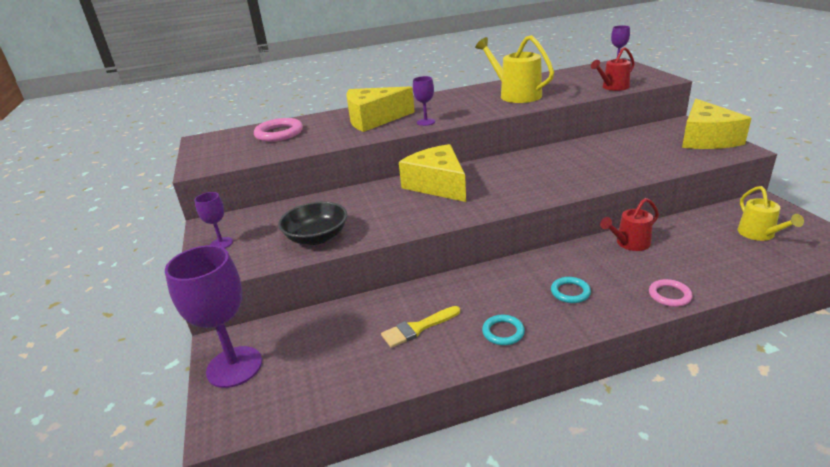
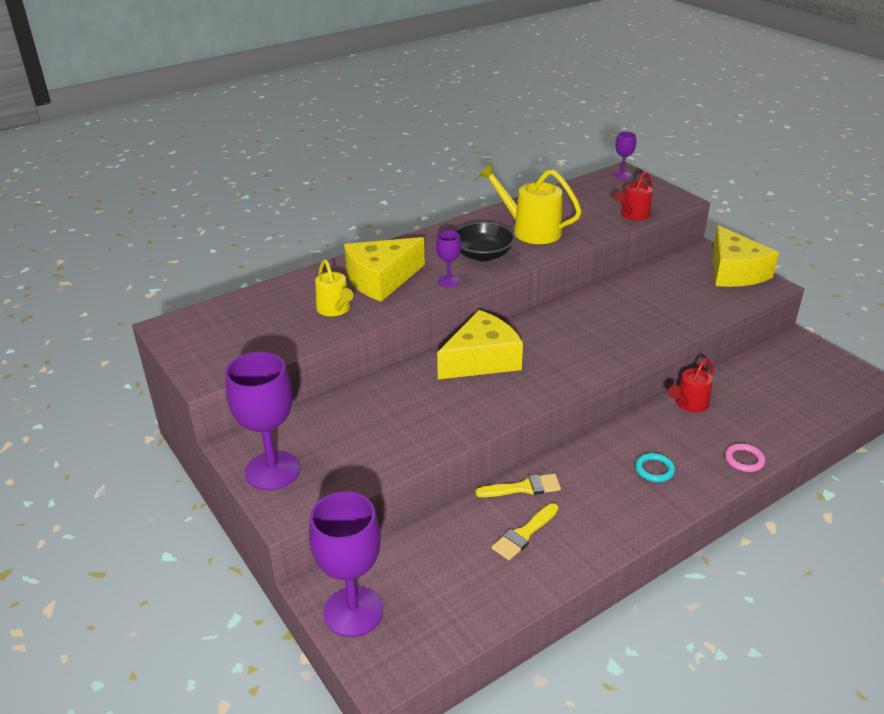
camera: 20 degrees left, 5 degrees up
(221, 243) = (272, 470): purple goblet -> purple goblet, size x2.05
(279, 133) = (271, 310): pink ring -> none
(317, 237) = (384, 448): black bowl -> black bowl (483, 255)
(437, 185) = (481, 360): yellow cheese -> yellow cheese turned 105 degrees clockwise
(438, 291) = (523, 488): none -> yellow brush
(503, 332) = (609, 524): turquoise ring -> none
(759, 234) = (801, 379): yellow watering can -> yellow watering can (335, 309)

